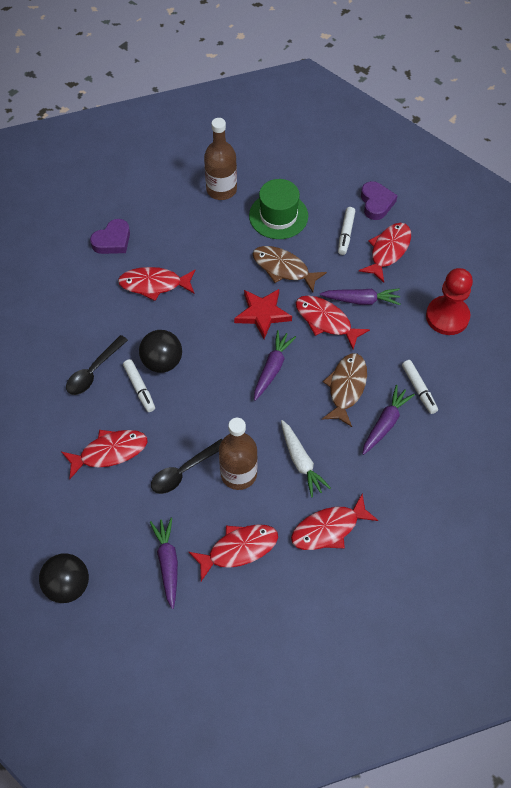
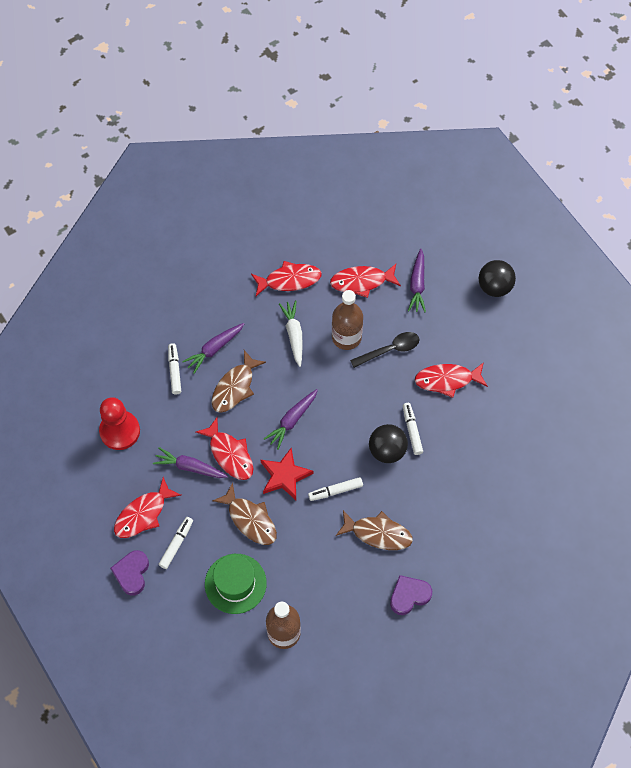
camera: 165 degrees left, 5 degrees up
(93, 371) = (449, 456): black spoon -> none
(154, 284) = (378, 533): red fish -> brown fish
(206, 312) = (335, 491): none -> white marker

